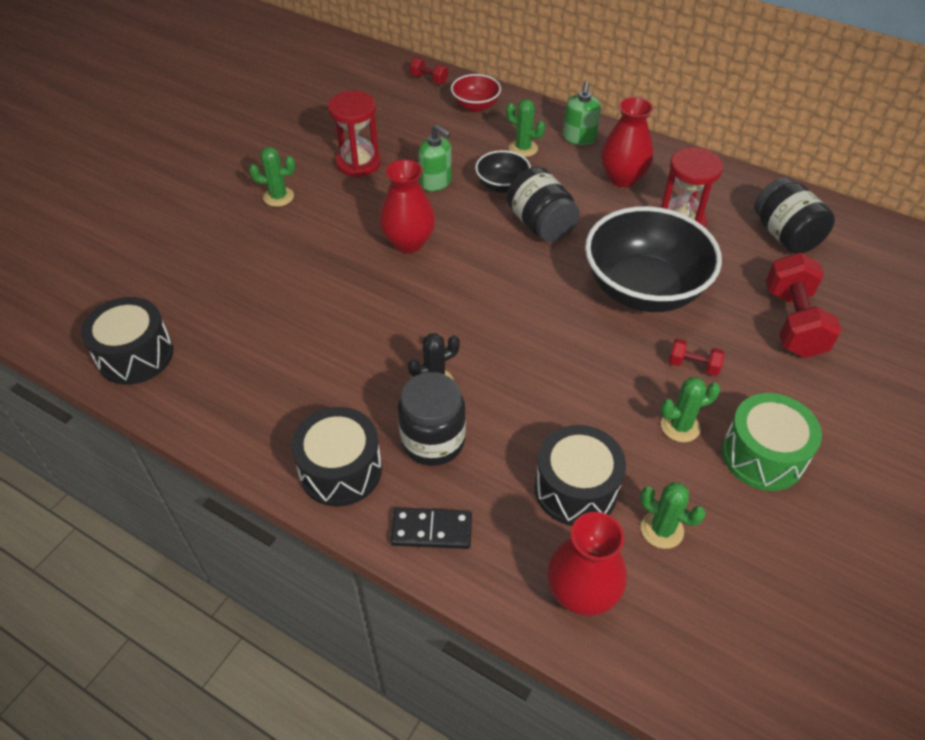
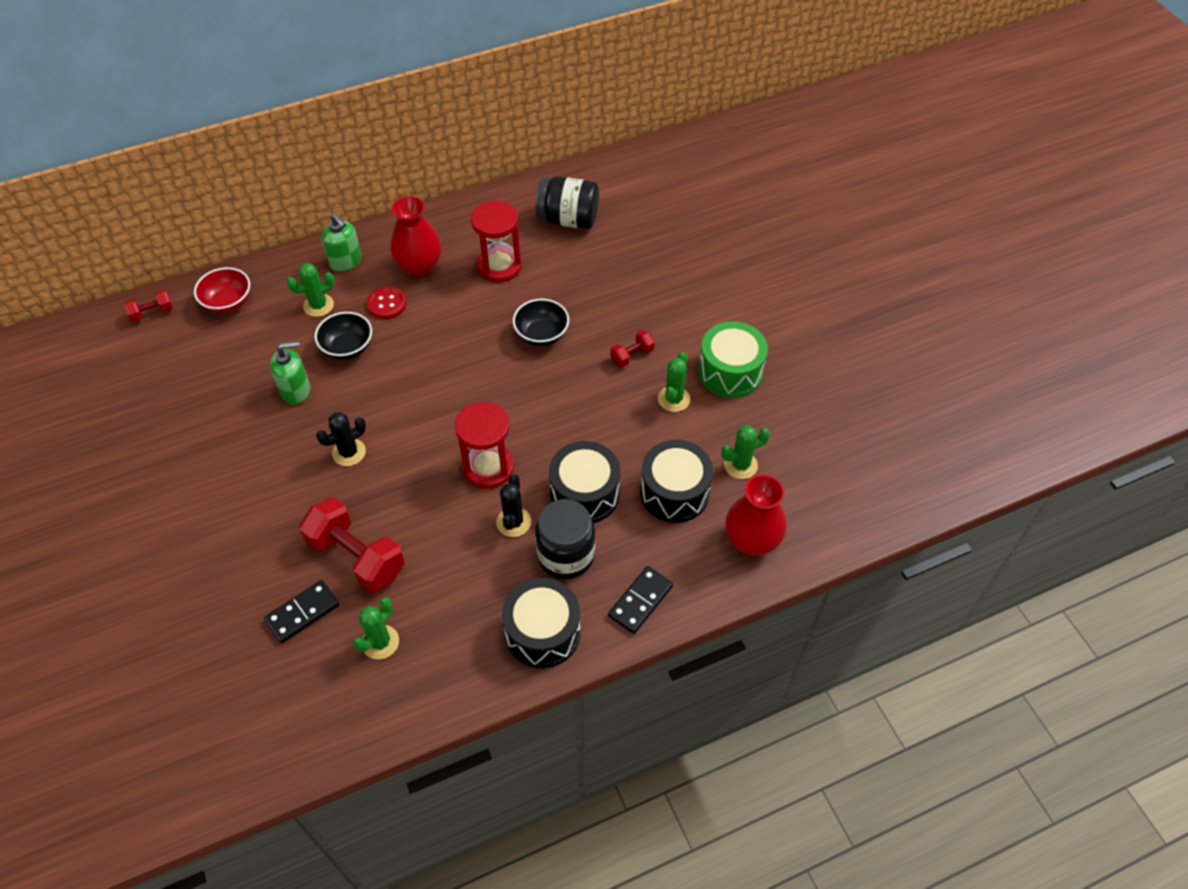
camera: 55 degrees left, 5 degrees up
(135, 355) = (287, 734): black drum -> black drum (585, 494)
(245, 301) = (302, 613): none -> black domino
(278, 197) = (191, 519): green cactus -> green cactus (380, 642)
(358, 163) = (210, 432): red hourglass -> red hourglass (488, 467)
(408, 242) = (349, 452): red vase -> black cactus
(540, 224) = (417, 351): black jar -> none
(566, 181) = (387, 304): none -> red button
(643, 289) = (541, 334): black bowl -> black bowl, size x0.48
(793, 322) = (645, 275): red dumbbell -> red dumbbell (357, 557)

